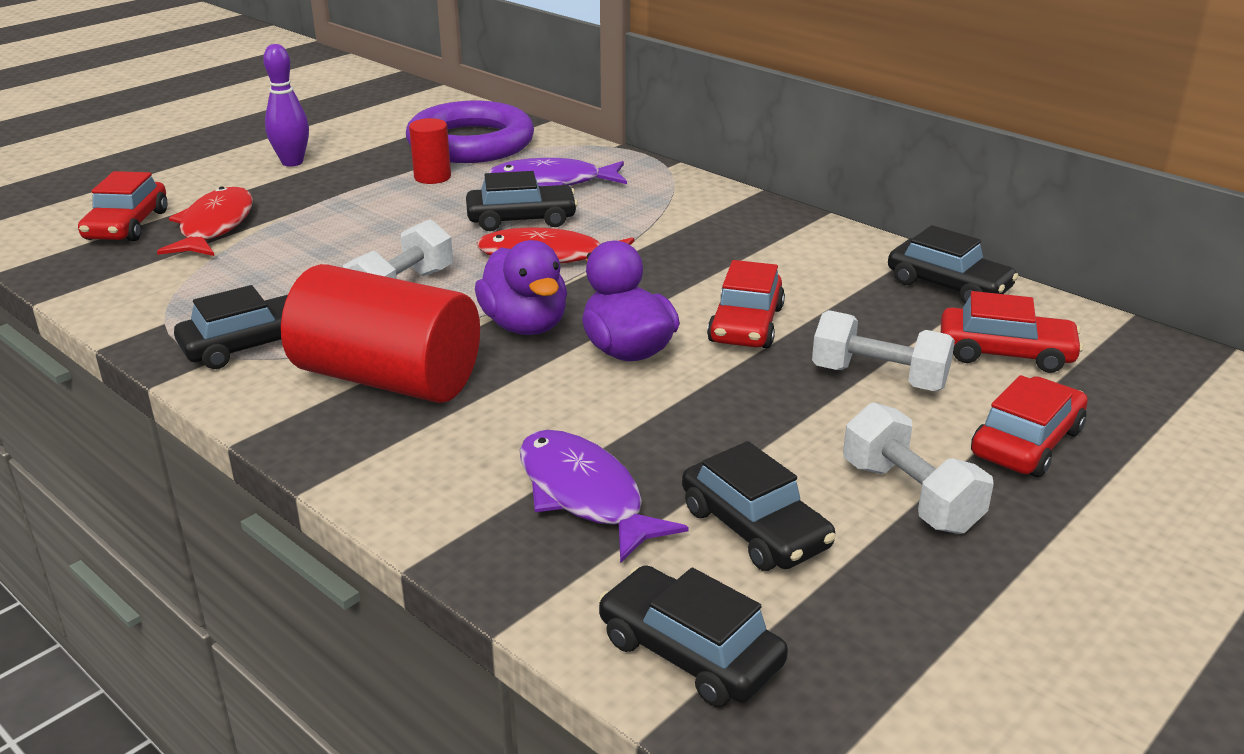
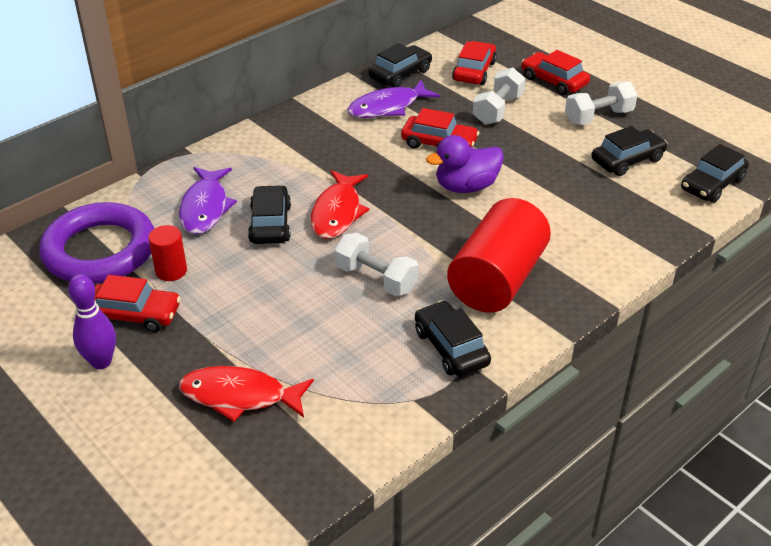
camera: 85 degrees left, 10 degrees up
(127, 225) = (221, 459): red car -> red car (135, 314)
(525, 325) = (433, 224): purple duck -> none
(584, 495) = (608, 207): purple fish -> purple fish (388, 107)

